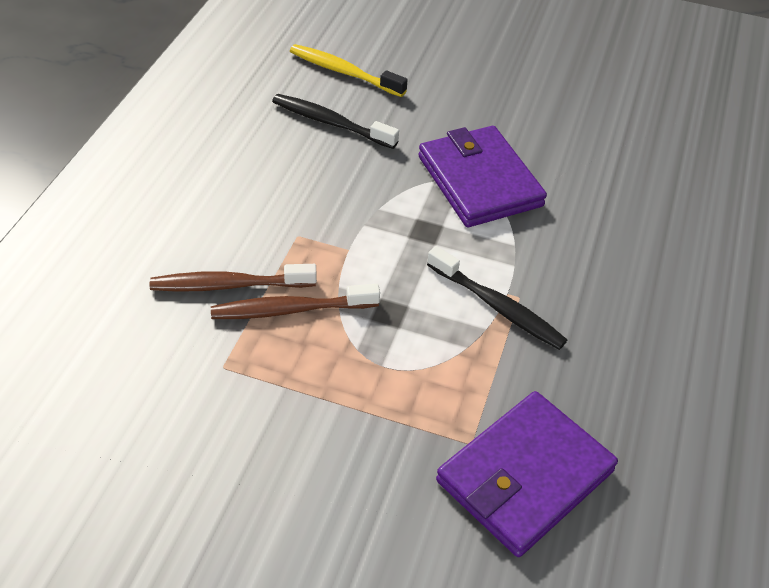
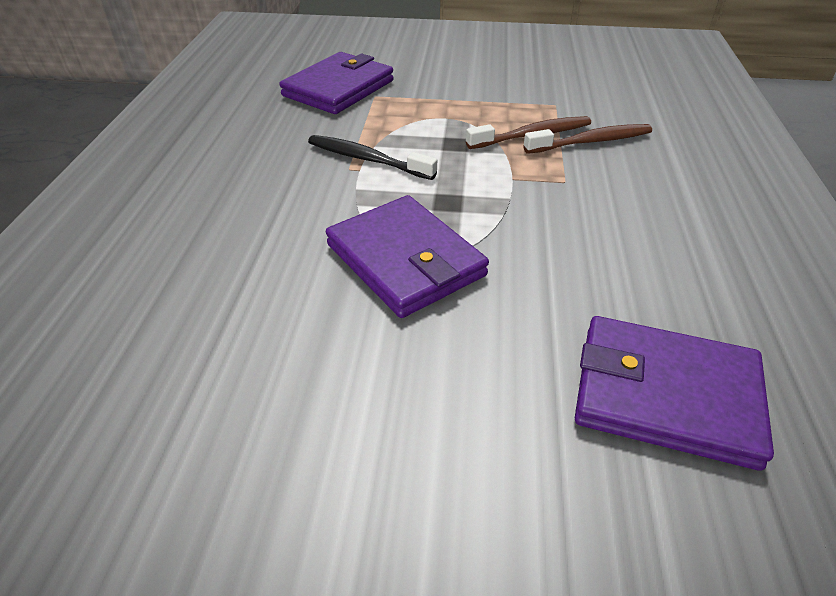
camera: 170 degrees right, 5 degrees down
(330, 122) = (619, 301): black toothbrush -> none
(343, 72) = (665, 395): yellow toothbrush -> purple wallet

